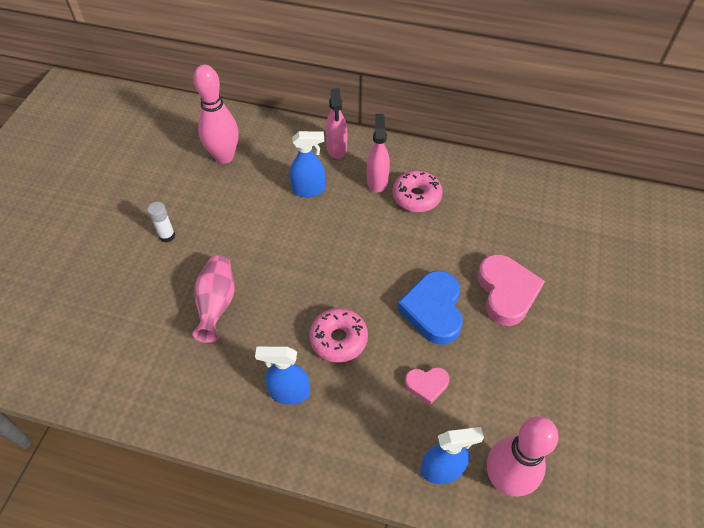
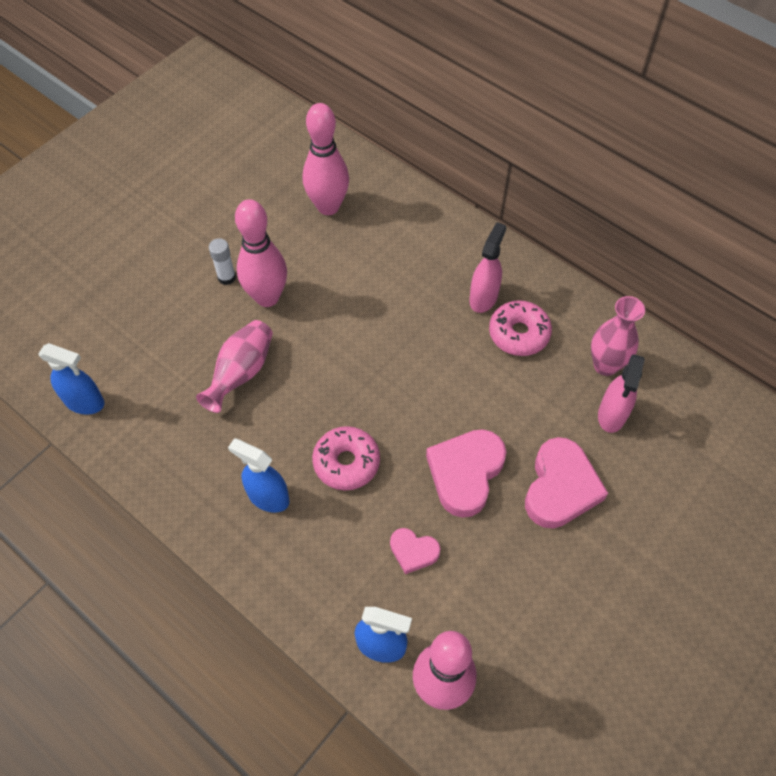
camera: 25 degrees right, 5 degrees up
(209, 239) = (267, 297): none -> pink bowling pin
(308, 190) = (400, 280): blue spray bottle -> blue spray bottle (85, 402)
(336, 148) = (457, 241): pink spray bottle -> pink spray bottle (611, 415)
(433, 310) = (465, 473): blue heart -> pink heart
(488, 196) = (605, 365): none -> pink vase

